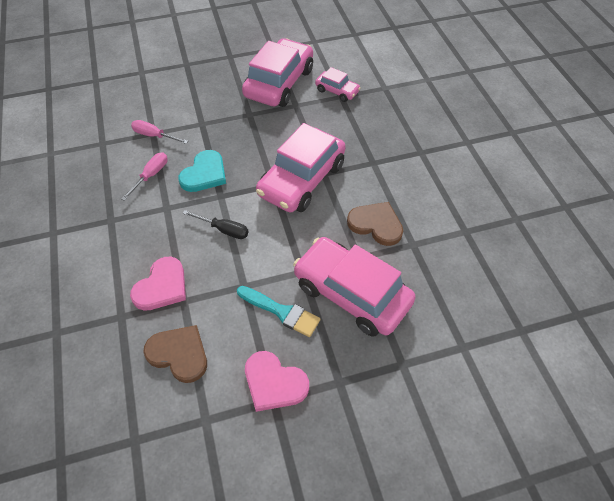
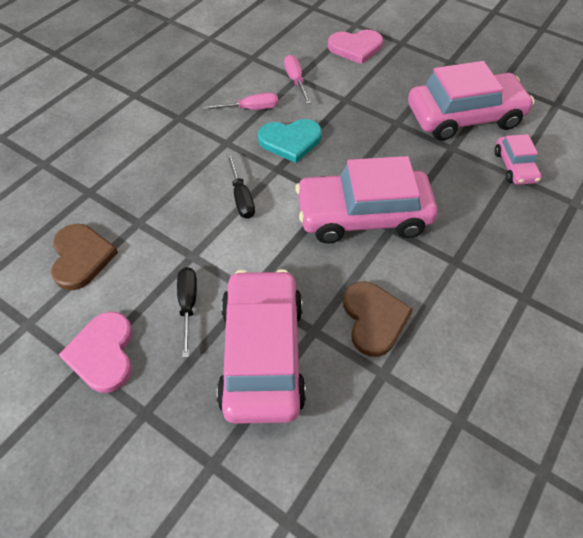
camera: 50 degrees right, 0 degrees up
(162, 286) = (141, 197): pink heart -> pink heart (355, 47)
(281, 312) = (188, 305): turquoise brush -> black screwdriver

